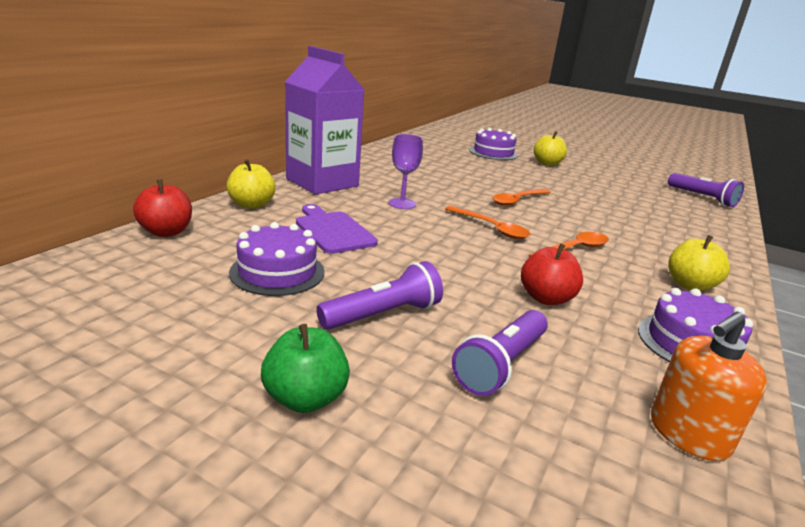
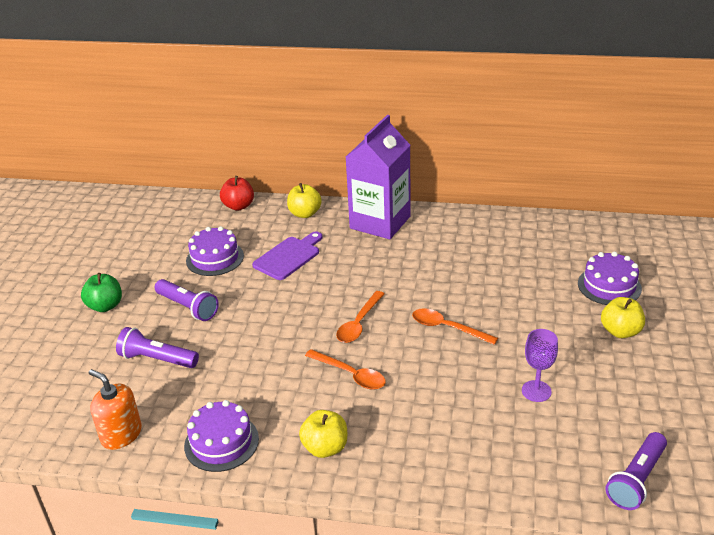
camera: 75 degrees right, 10 degrees up
(402, 203) = (371, 269): purple goblet -> purple goblet (536, 391)
(546, 298) = (248, 368): red apple -> none

